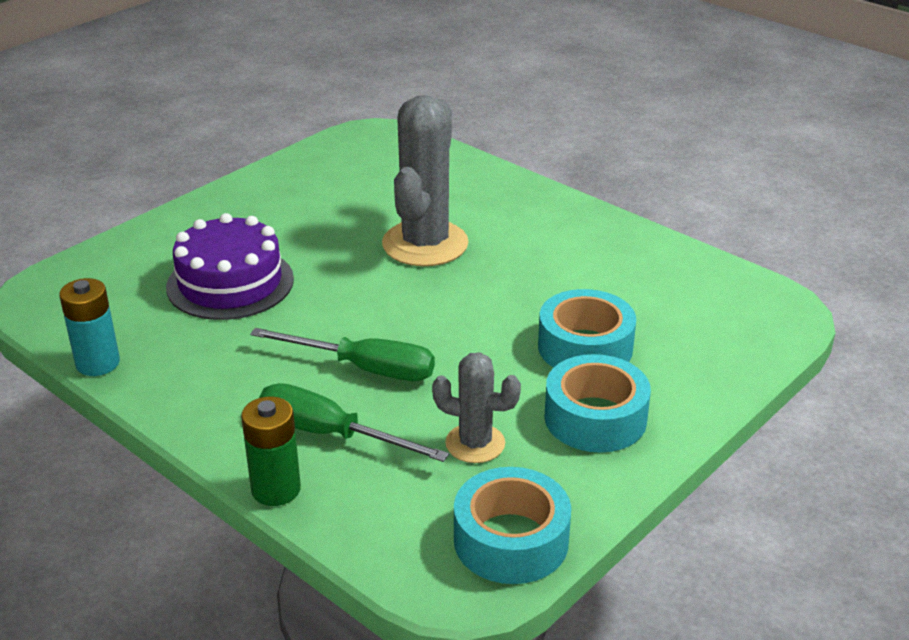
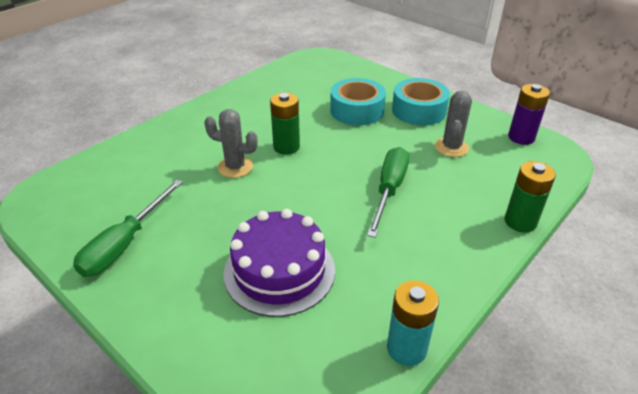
camera: 90 degrees left, 5 degrees up
(330, 434) = (460, 201): green screwdriver -> green screwdriver (125, 244)
(425, 244) = (235, 167): grey cactus -> grey cactus, size x0.55
(472, 281) = (286, 147): none -> green battery
(511, 540) = (521, 137): turquoise tape -> purple battery

